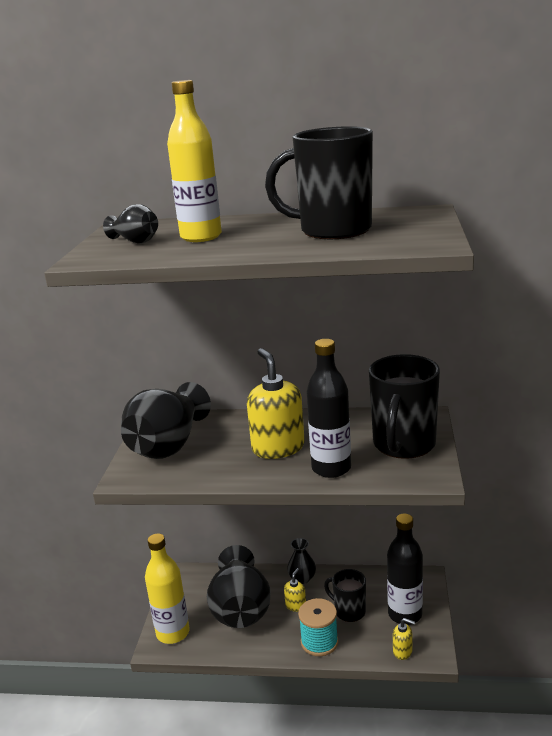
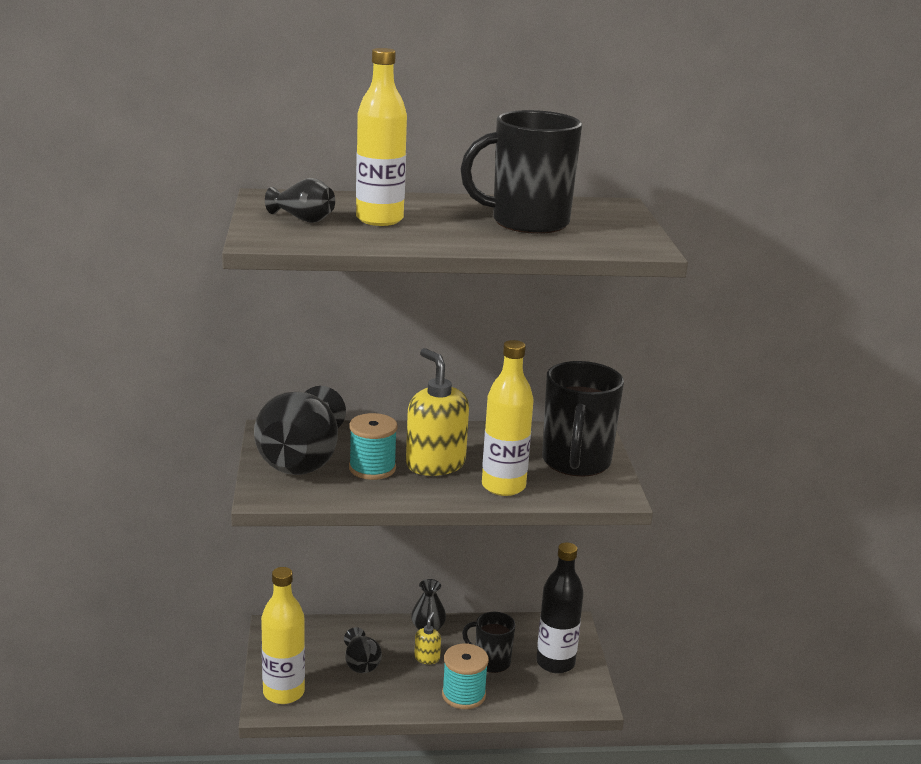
camera: 15 degrees left, 0 degrees up
(223, 452) = (372, 468): none -> turquoise spool
(240, 609) = (361, 664): black vase -> black vase, size x0.48
(331, 468) = (503, 486): black bottle -> yellow bottle
(402, 651) = (560, 700): yellow soap dispenser -> none

